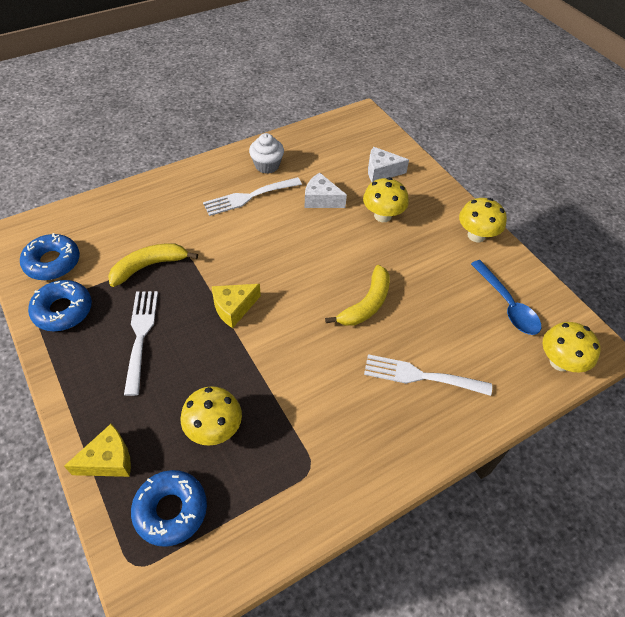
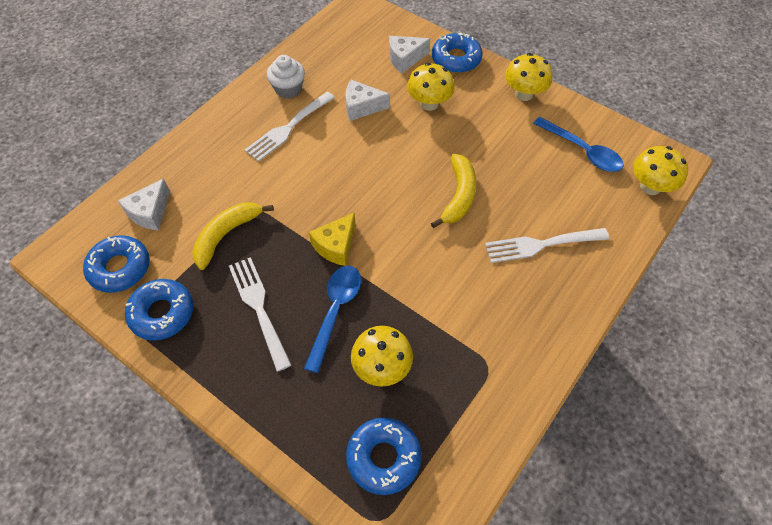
camera: 20 degrees left, 5 degrees up
(100, 227) = (150, 212): none -> white cheese
(108, 460) = (298, 438): yellow cheese -> none
(202, 363) = (335, 311): none -> blue spoon
(428, 185) = (456, 59): none -> blue donut

